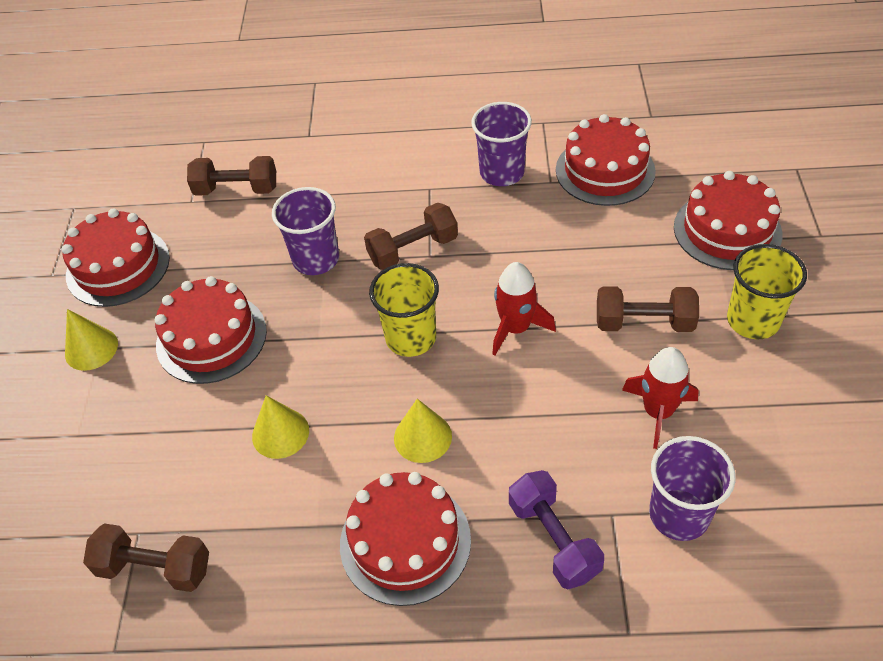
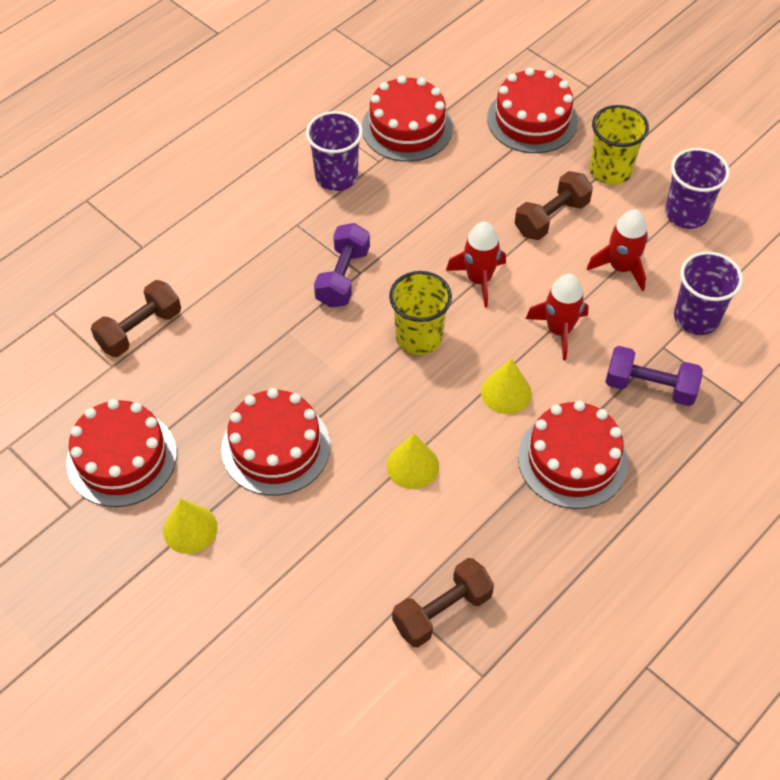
camera: 50 degrees left, 5 degrees up
(316, 259) = (279, 335): purple cup -> purple cup (686, 213)
(413, 250) = (343, 277): brown dumbbell -> purple dumbbell
(532, 422) = (559, 330): none -> red rocket

